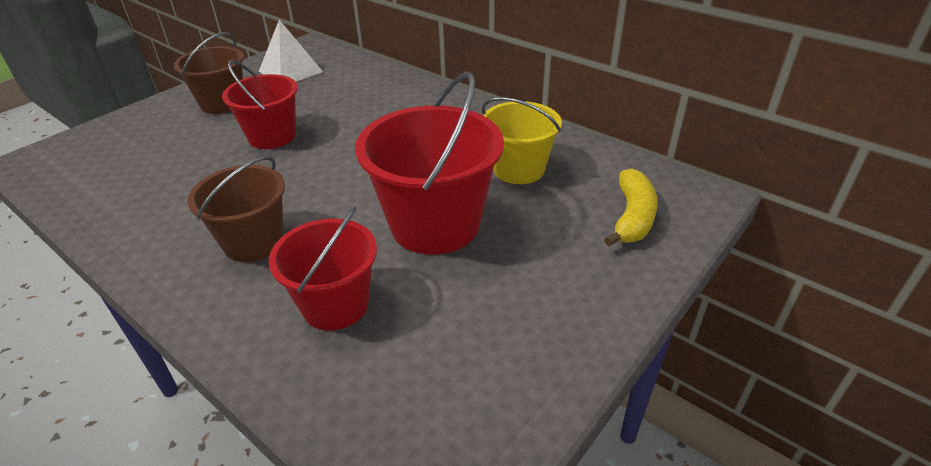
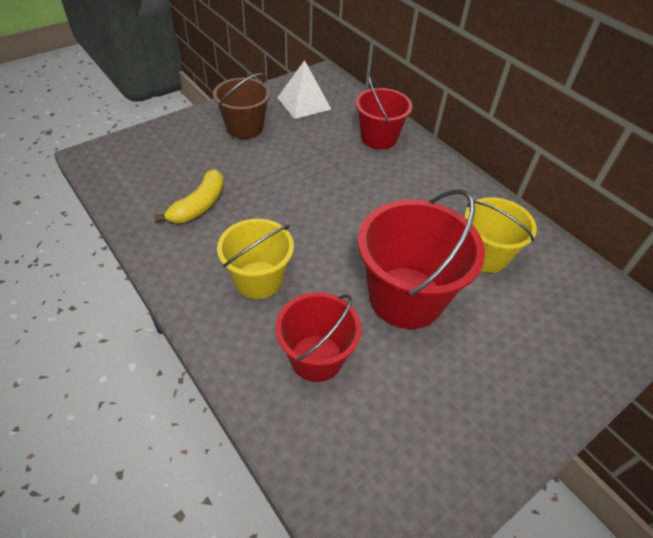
camera: 10 degrees right, 10 degrees up
(253, 242) = (258, 280): brown bucket -> yellow bucket
(272, 136) = (282, 173): red bucket -> red bucket (379, 138)
(632, 217) = (576, 331): yellow banana -> yellow banana (199, 205)

